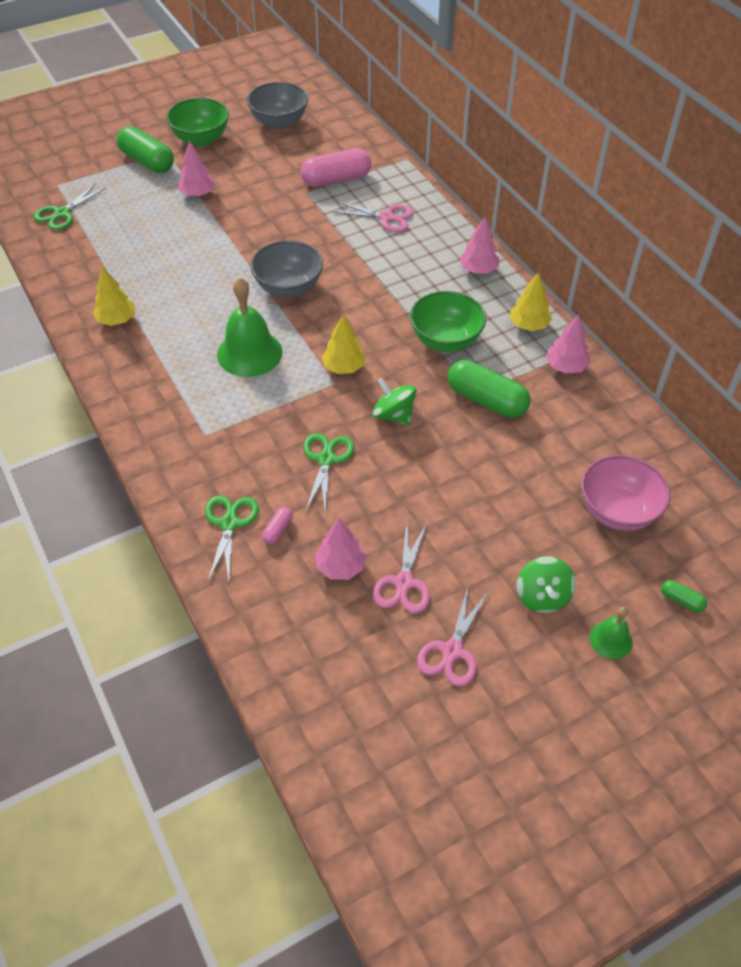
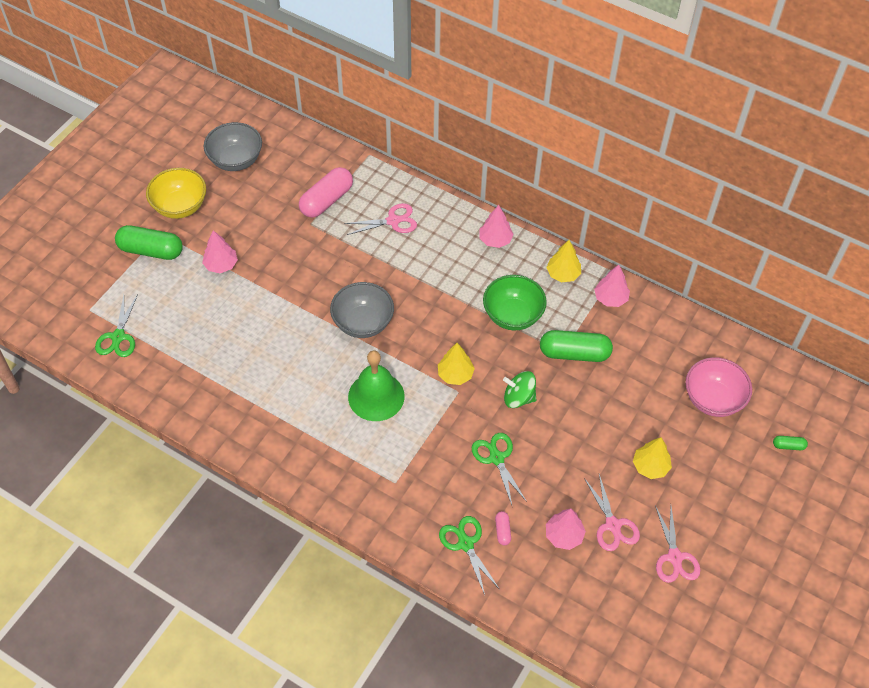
camera: 30 degrees left, 5 degrees up
(116, 320) = (248, 417): yellow tree -> yellow tree (650, 466)
(201, 139) = (180, 206): green bowl -> yellow bowl
(542, 596) = (705, 488): green spinning top -> none
(611, 640) = (763, 496): green bell -> none

